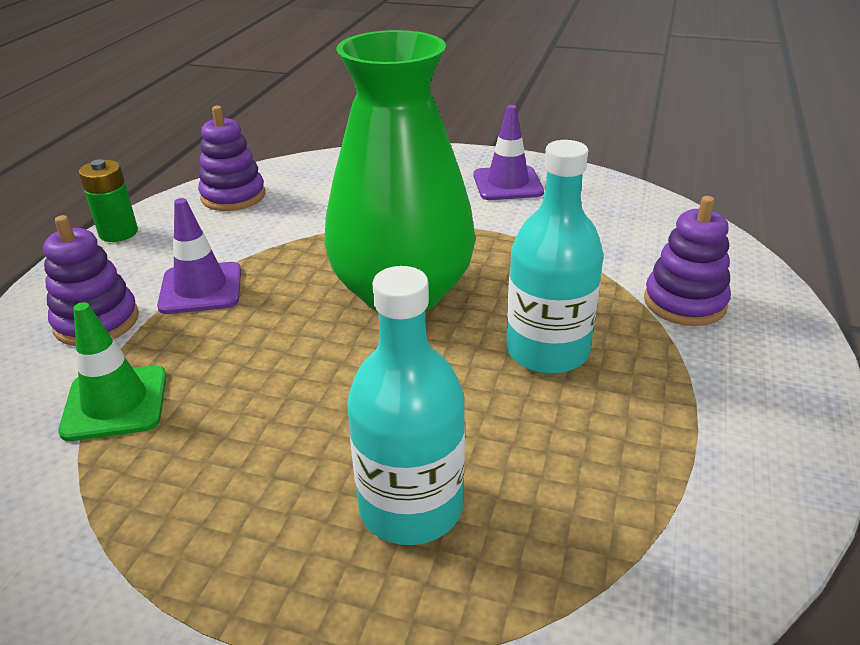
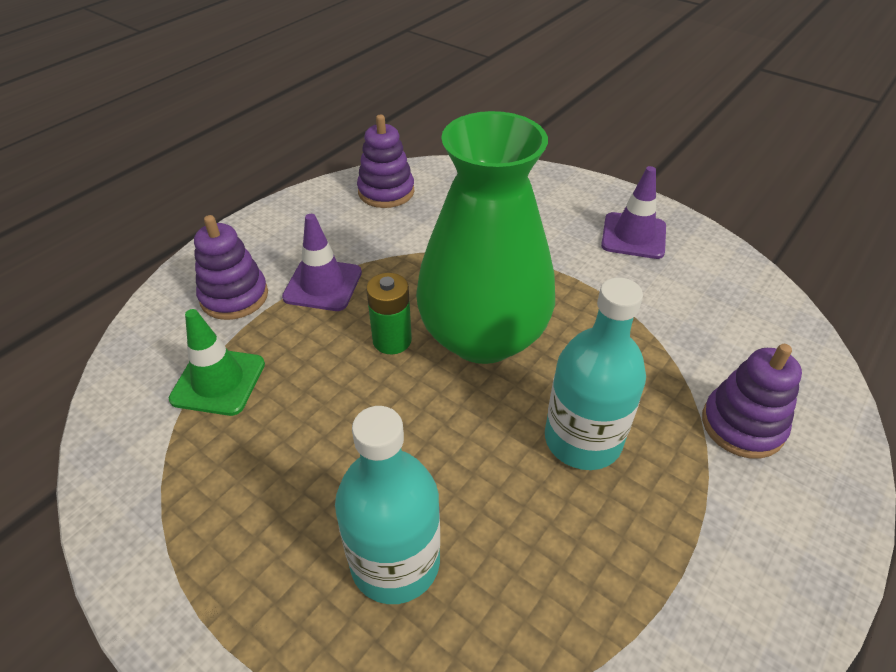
camera: 20 degrees right, 10 degrees up
(118, 233) = (283, 209): green battery -> green battery (392, 340)

